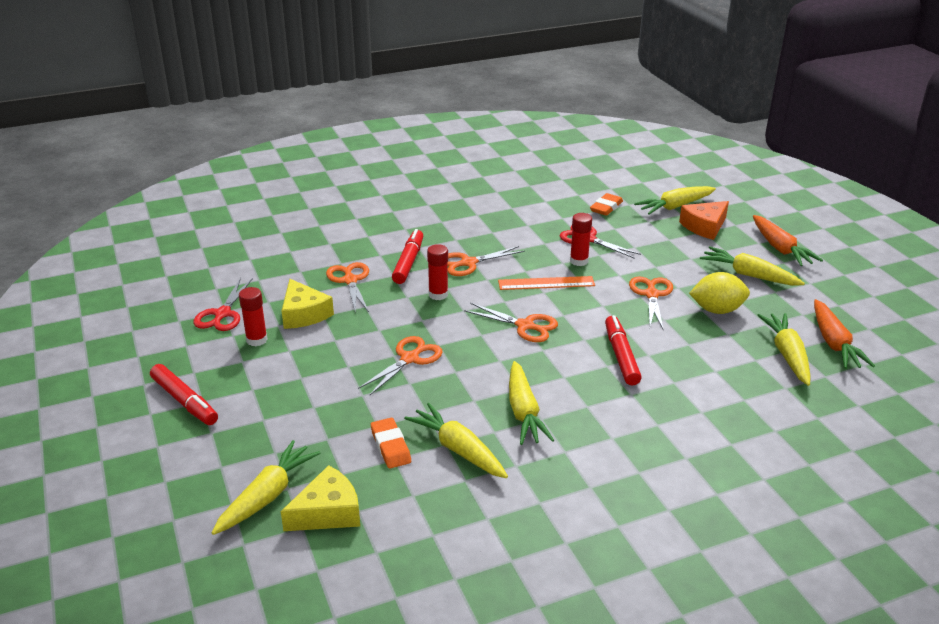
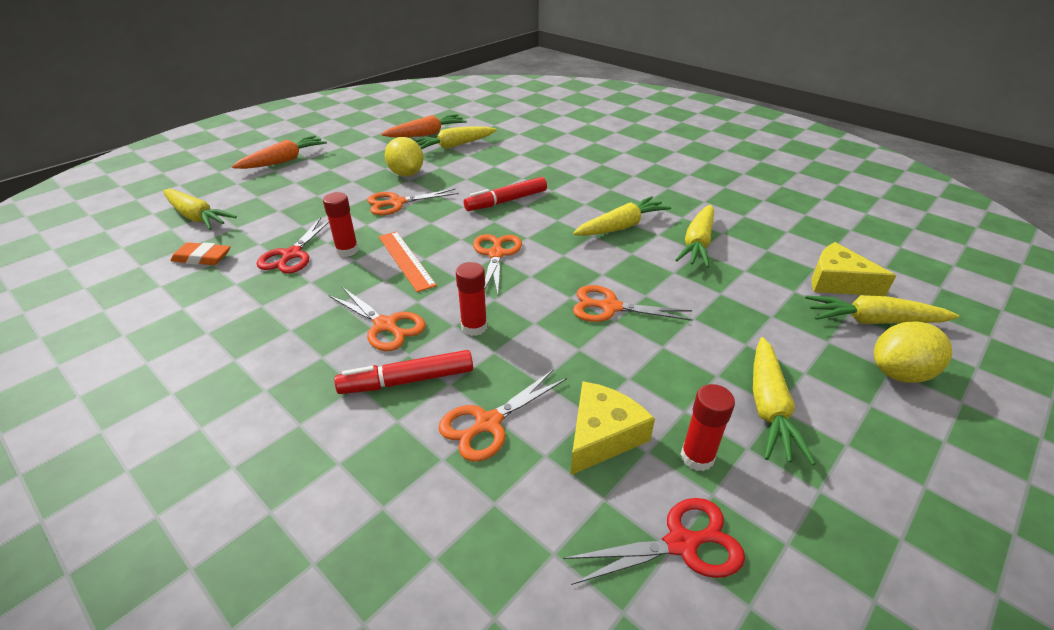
camera: 115 degrees left, 5 degrees up
(185, 401) = (868, 462): red marker -> none
(214, 467) = (899, 373): none -> yellow lemon
(390, 446) = (735, 276): orange eraser -> none
(704, 226) = (245, 196): orange cheese -> none
(749, 275) = (339, 168): yellow carrot -> yellow carrot (768, 407)

